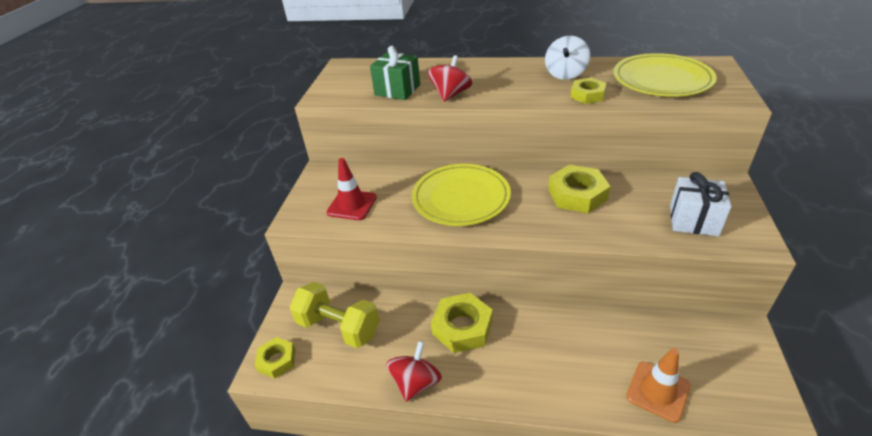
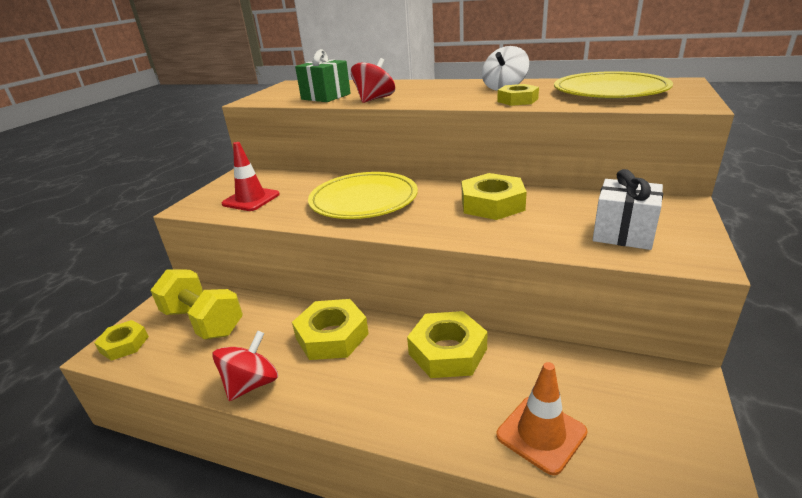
camera: 10 degrees right, 10 degrees down
(564, 329) = (447, 351): none -> yellow nut

